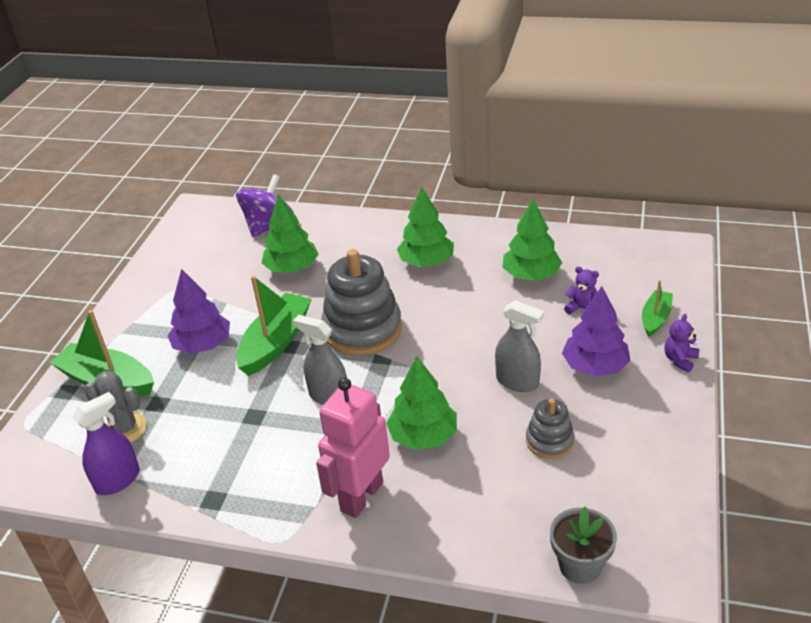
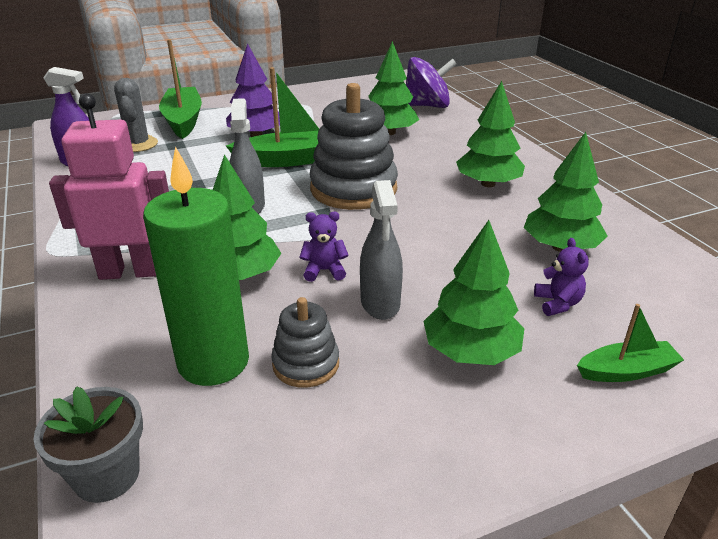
camera: 50 degrees right, 5 degrees down
(512, 484) = (213, 362): none -> green candle
(595, 366) = (471, 352): purple tree -> green tree
(680, 360) = (577, 427): purple teddy bear -> purple teddy bear (324, 271)

